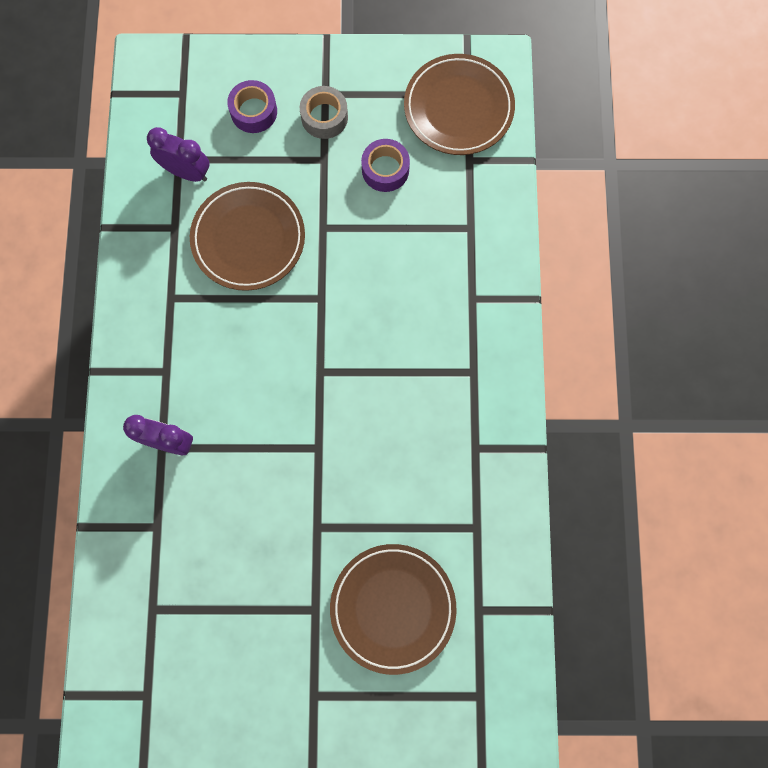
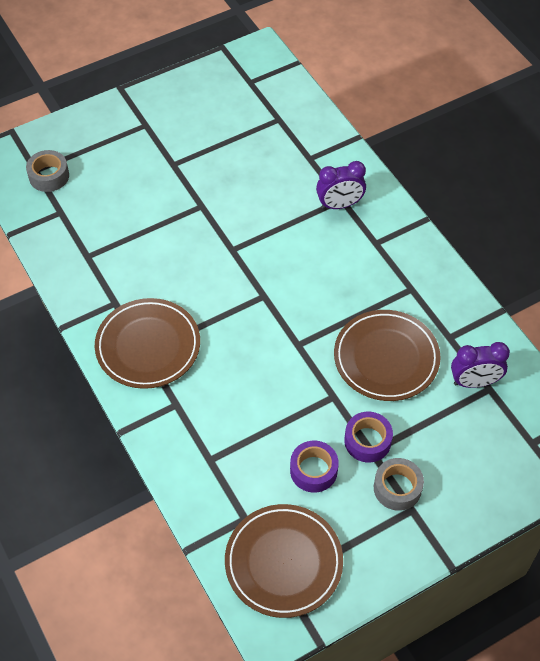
camera: 150 degrees right, 20 degrees down
(254, 111) = (460, 460): purple tape -> purple tape (367, 441)
(393, 608) = (121, 188): brown plate -> brown plate (148, 346)
(468, 677) = (49, 176): none -> grey tape

